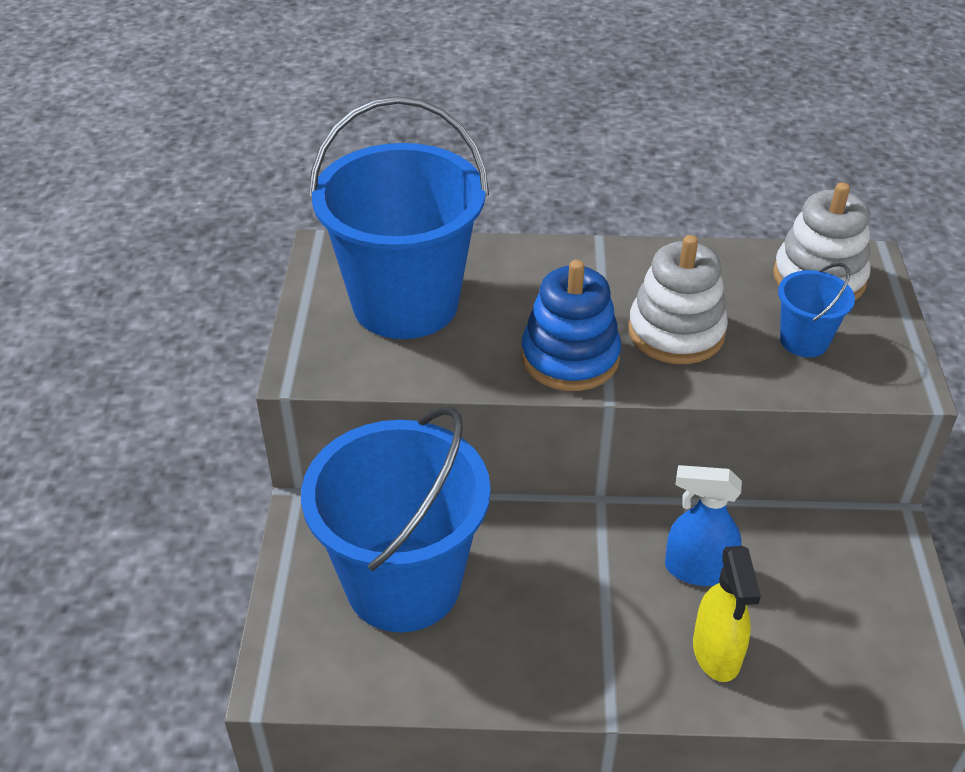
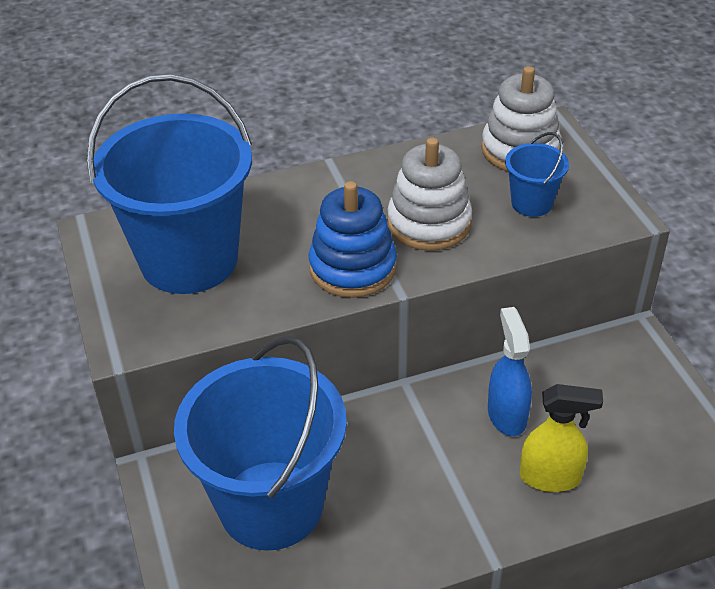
camera: 20 degrees left, 0 degrees up
(697, 569) = (506, 415): blue spray bottle -> blue spray bottle turned 90 degrees clockwise
(716, 653) = (550, 477): yellow spray bottle -> yellow spray bottle turned 60 degrees counterclockwise

